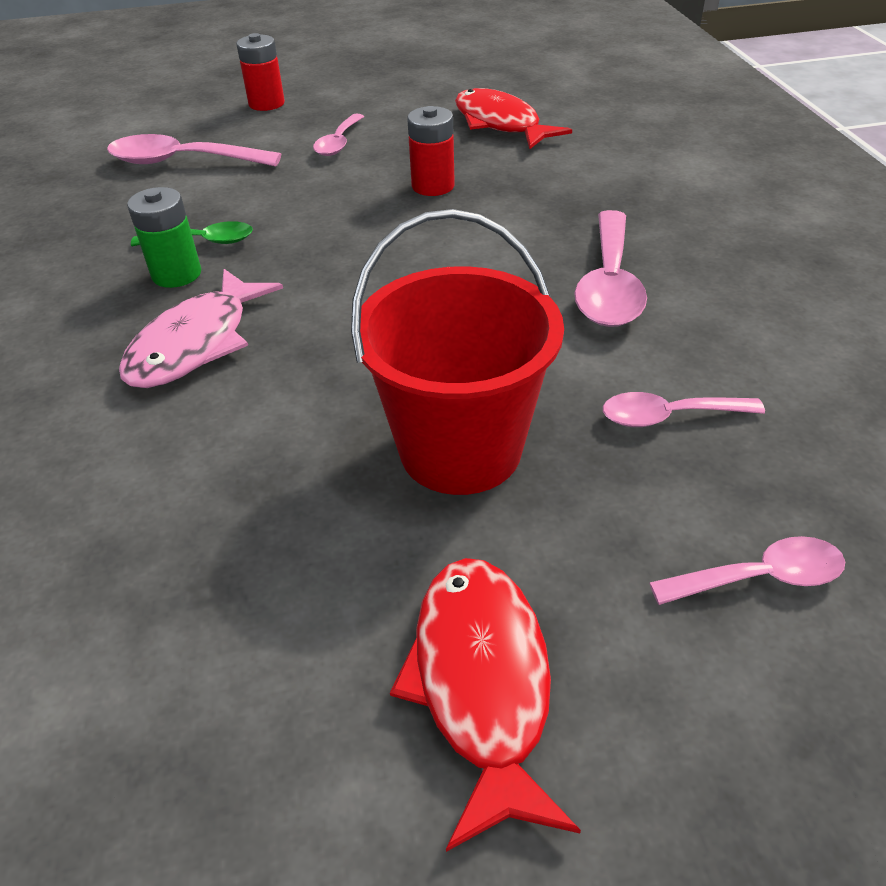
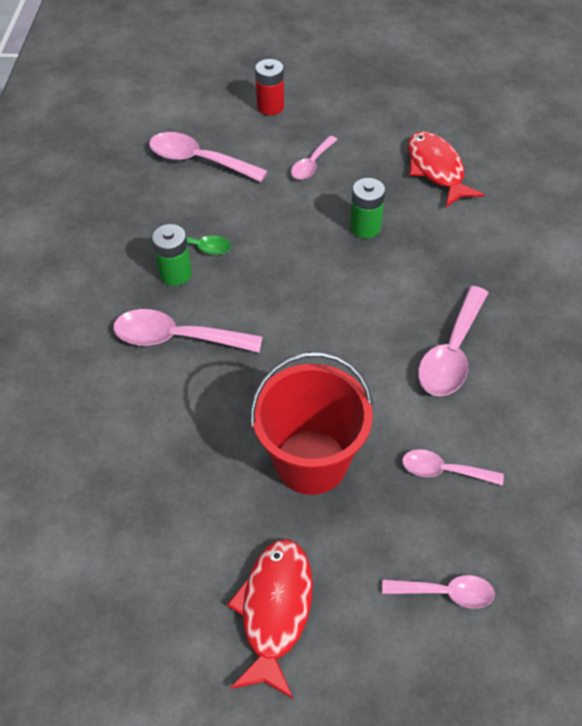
camera: 15 degrees right, 10 degrees up
(197, 343) = (177, 338): pink fish -> pink spoon
(433, 186) = (365, 227): red battery -> green battery

